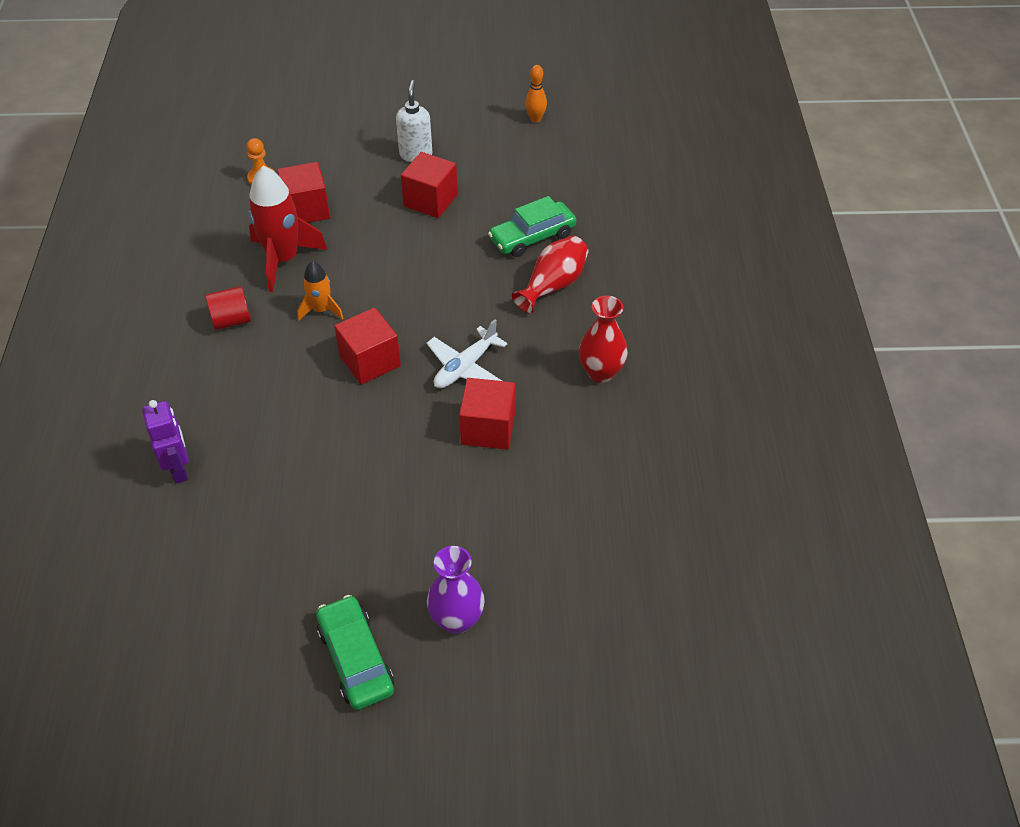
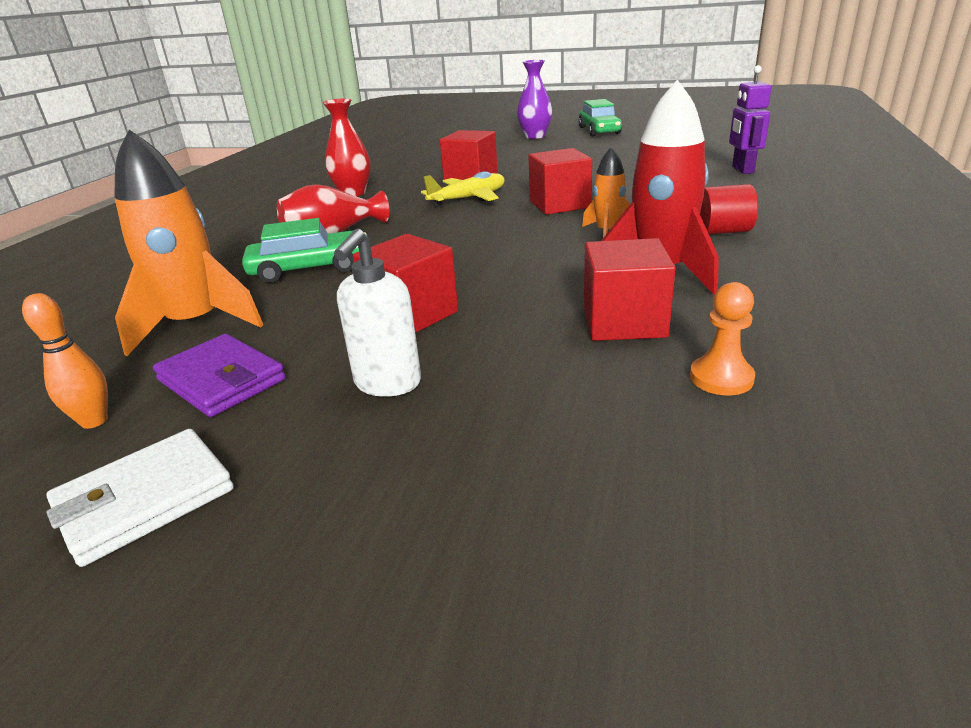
camera: 160 degrees left, 20 degrees down
(465, 367) = (468, 199): white plane -> yellow plane
(475, 97) = (145, 500): none -> white wallet
(499, 145) = (221, 380): none -> purple wallet
(555, 176) = (196, 324): none -> orange rocket

